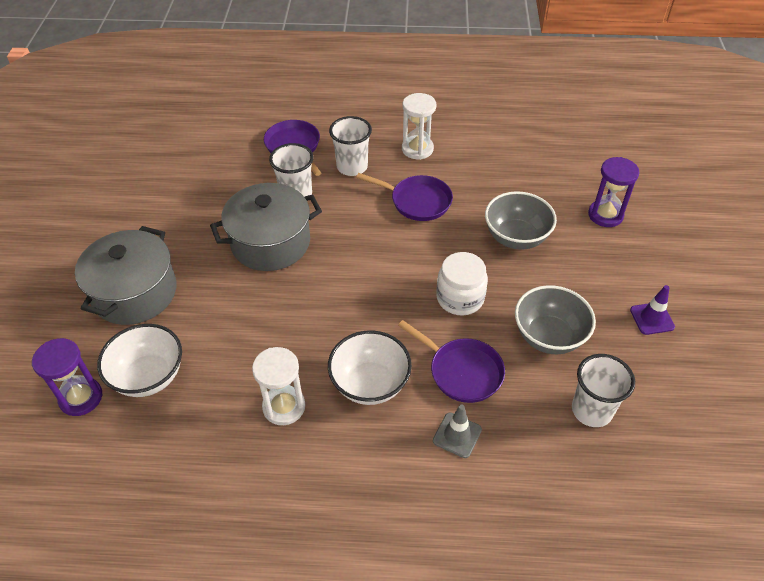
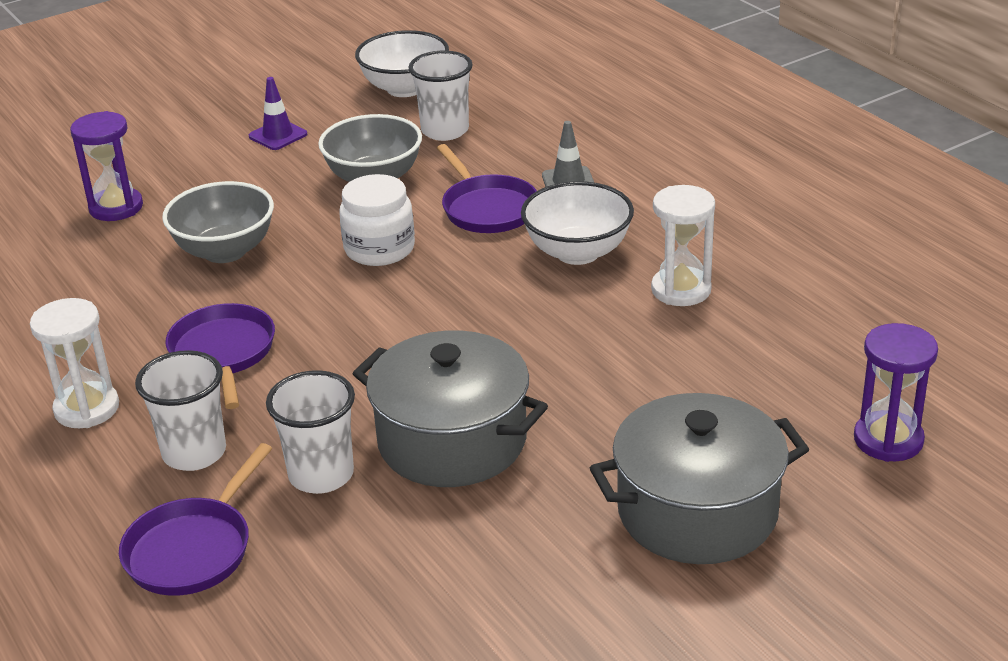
camera: 125 degrees left, 15 degrees down
(149, 377) = (786, 406): white bowl -> white bowl (405, 88)
(461, 371) = (487, 208): purple pan -> purple pan turned 150 degrees clockwise

